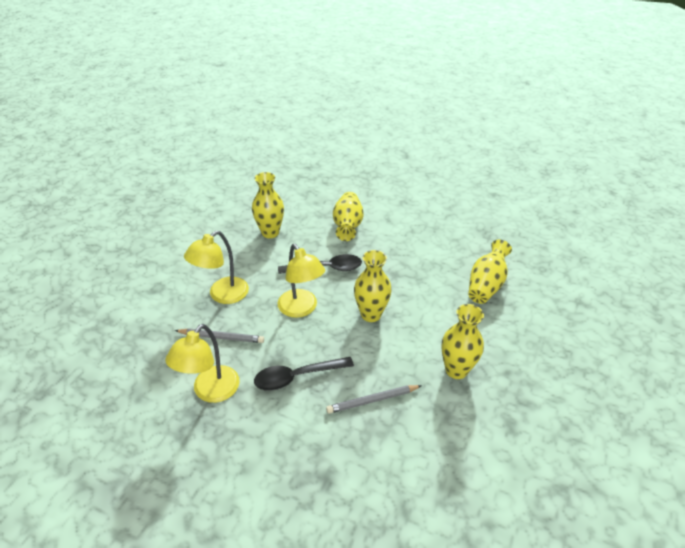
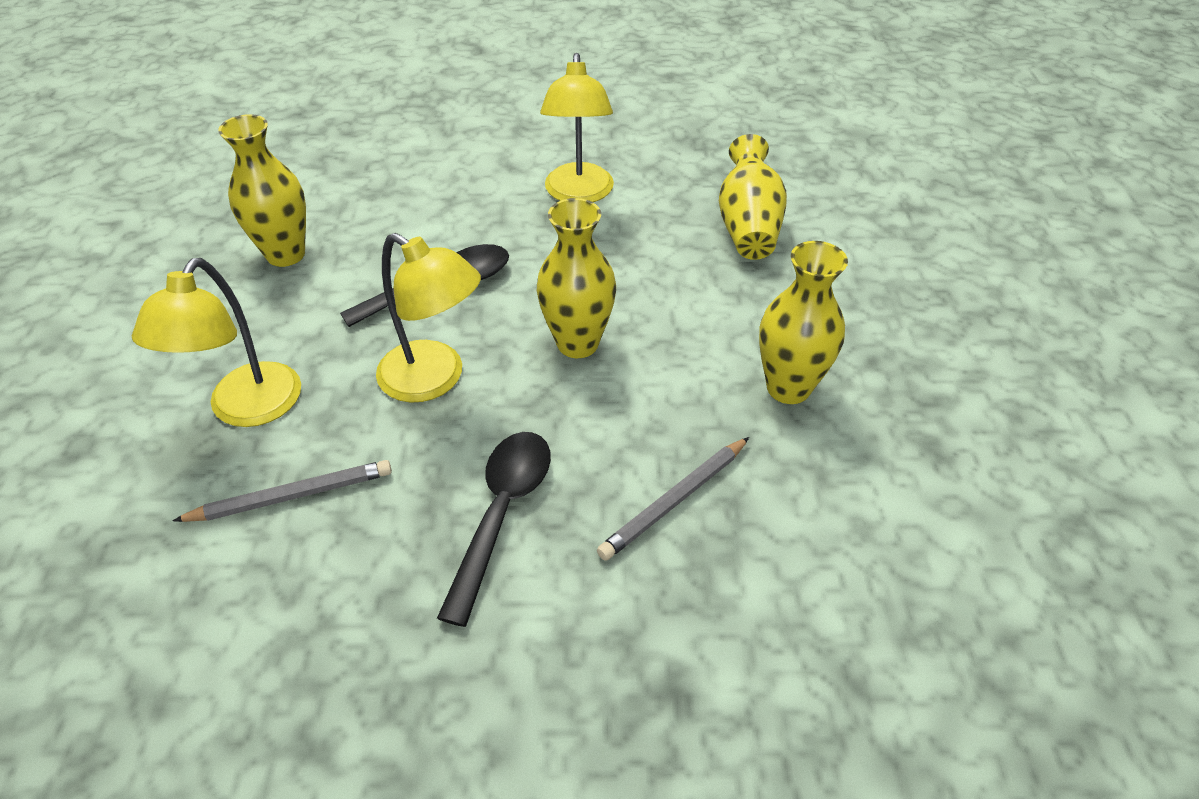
camera: 25 degrees left, 5 degrees up
(210, 392) = (329, 619): yellow lamp -> yellow lamp (578, 194)
(297, 377) = (501, 514): black spoon -> black spoon turned 150 degrees clockwise
(347, 226) = (439, 197): yellow vase -> none

